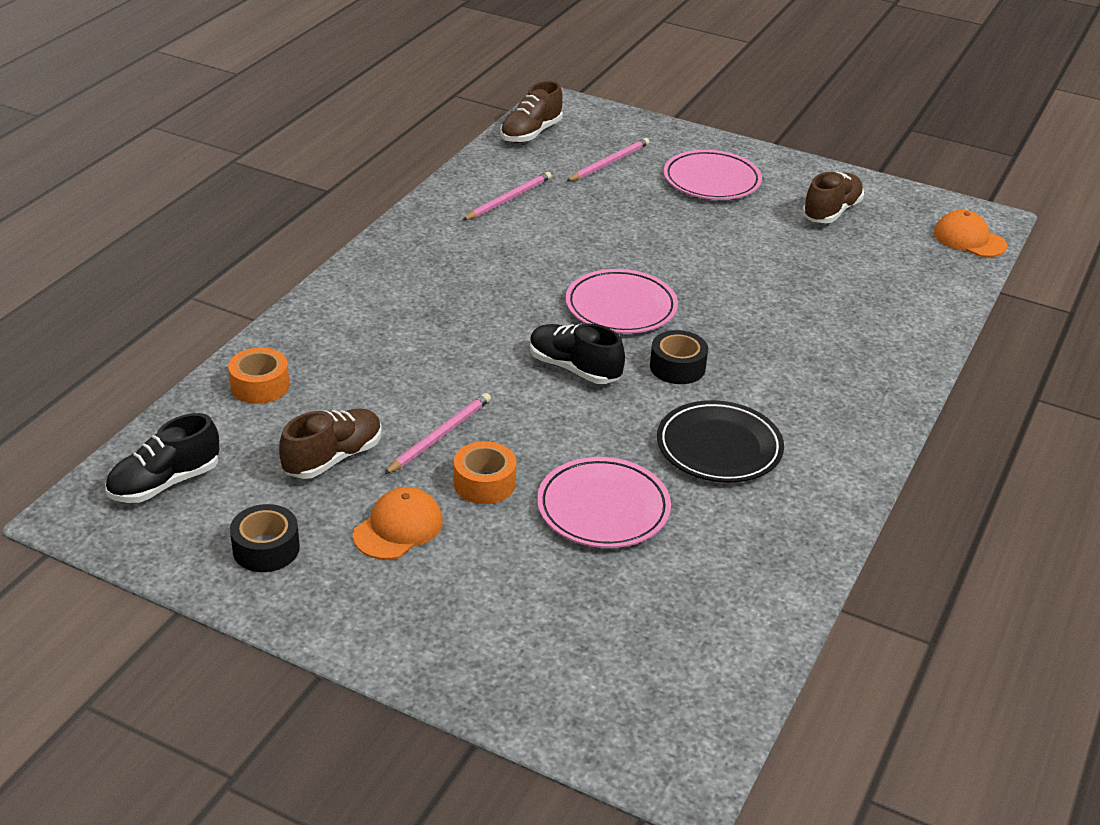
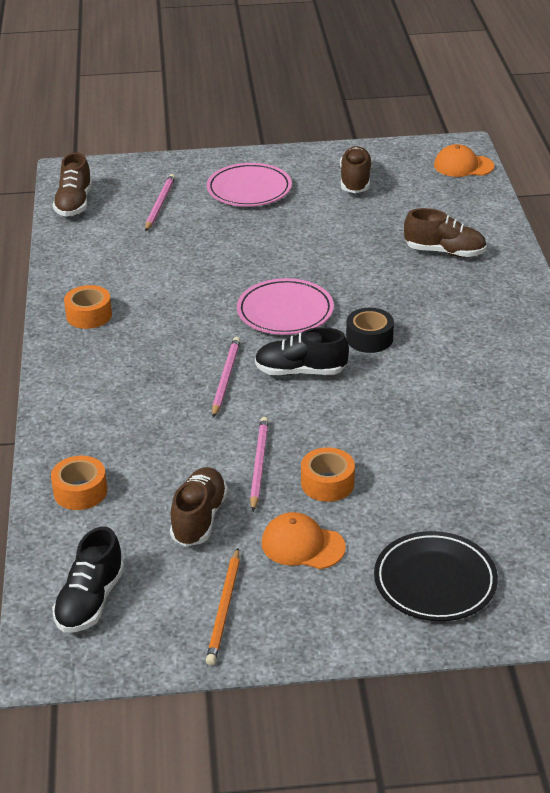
camera: 30 degrees left, 0 degrees up
(266, 549) = (224, 609): black tape -> orange pencil
(398, 528) = (302, 545): orange cap -> orange cap turned 75 degrees counterclockwise
(435, 236) = (89, 315): none -> orange tape
(509, 199) = (114, 263): pink pencil -> pink pencil (226, 378)
(603, 508) = (425, 461): pink plate -> none
(719, 447) = (455, 383): black plate -> black plate (435, 581)
(852, 316) = (445, 252): none -> brown shoe

